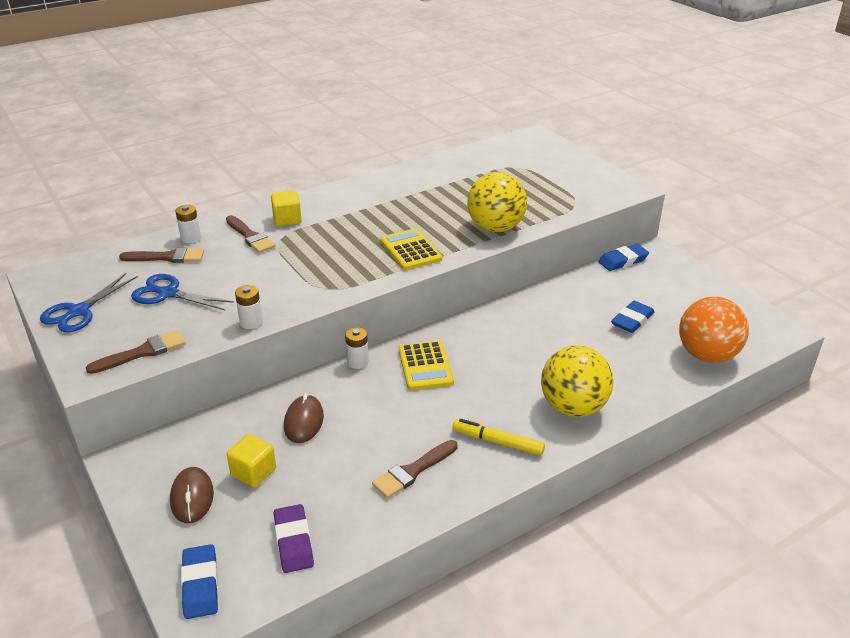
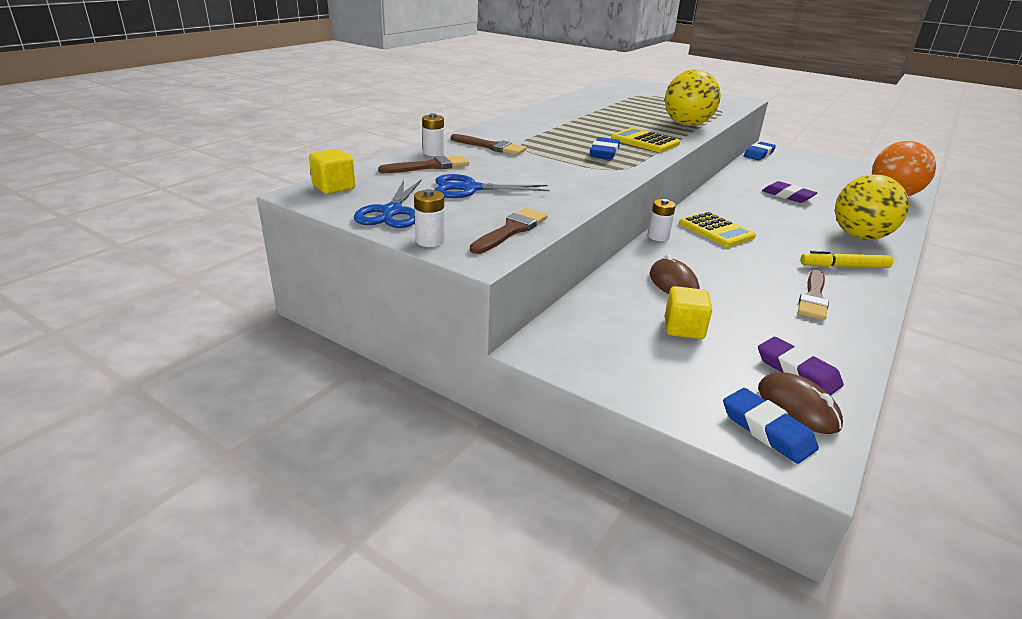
camera: 25 degrees left, 5 degrees down
(192, 497) = (654, 361): brown mouse -> brown mouse (797, 407)
(251, 322) = (585, 197): white battery -> white battery (430, 241)
(287, 219) = (508, 134): yellow cube -> yellow cube (334, 187)
(570, 332) = (788, 196): none -> purple eraser
(632, 320) = (817, 183): blue eraser -> blue eraser (604, 152)

